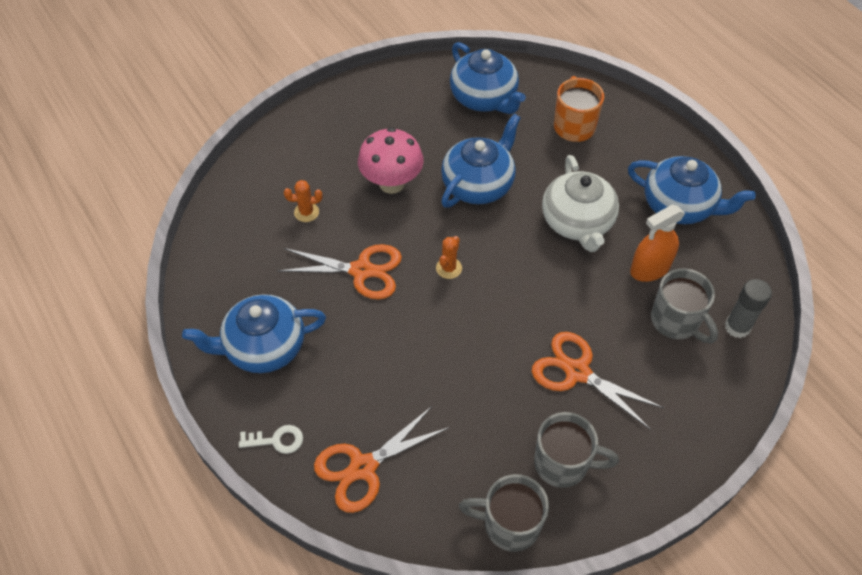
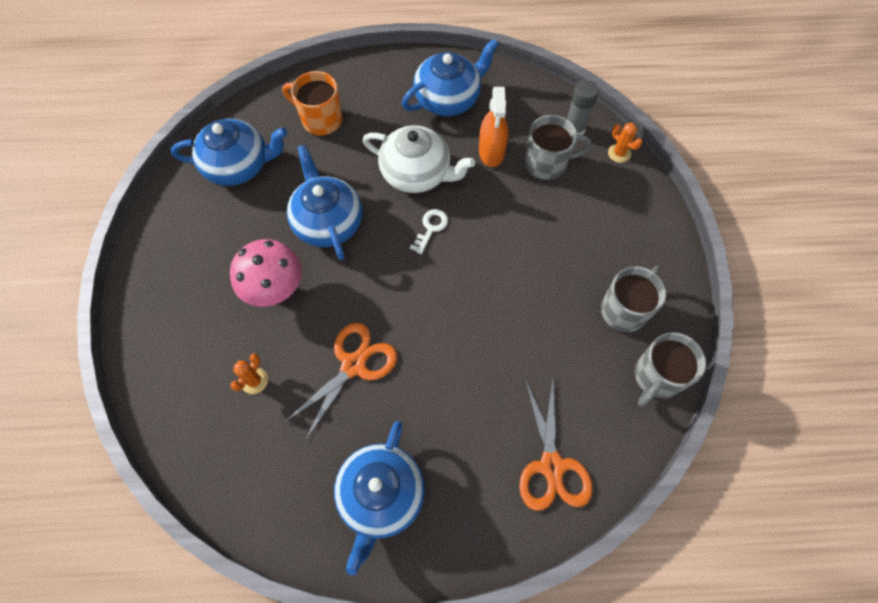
camera: 60 degrees left, 10 degrees up
(276, 440) = (486, 530): white key -> white key (431, 228)
(449, 268) = (398, 292): orange cactus -> orange cactus (619, 153)
(576, 372) = (552, 254): orange scissors -> none

